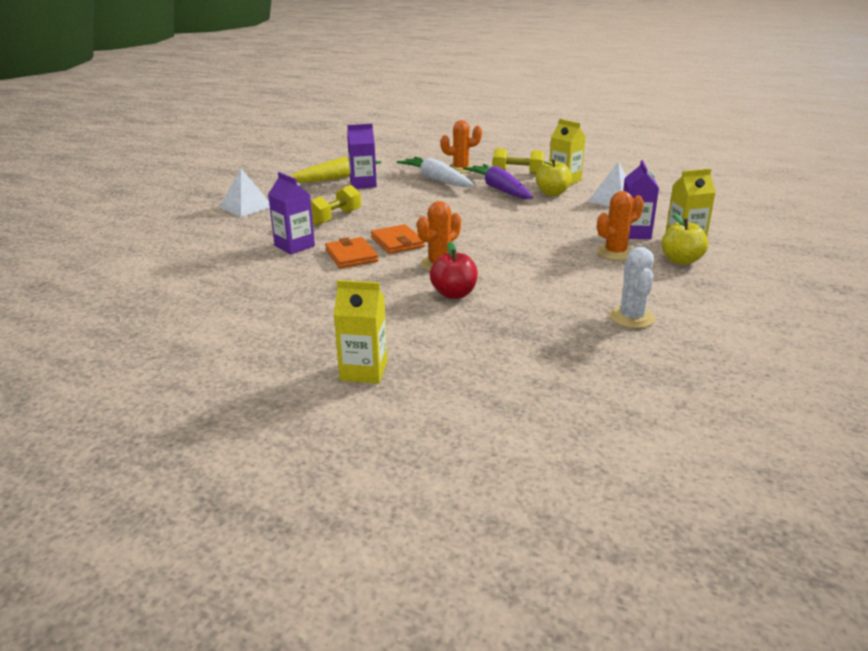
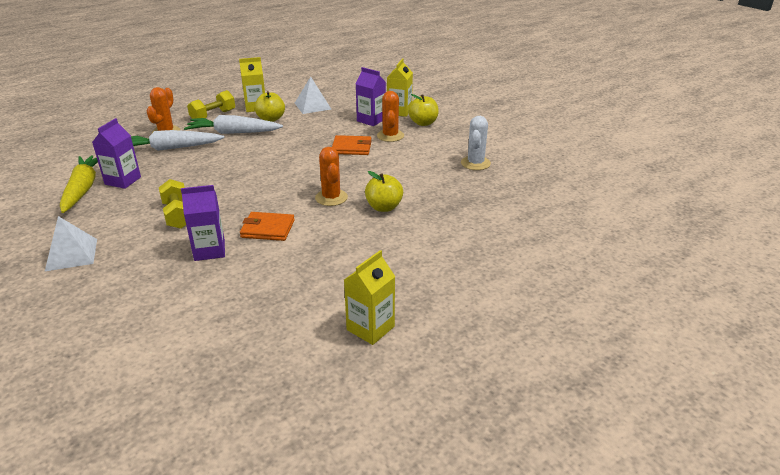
camera: 60 degrees left, 5 degrees up
(364, 371) = (458, 275): yellow carton -> yellow carton (370, 328)
(397, 242) = (270, 202): orange wallet -> orange wallet (351, 147)
(454, 294) = (384, 207): red apple -> yellow apple
(499, 189) = (233, 133): purple carrot -> white carrot
(631, 318) = (475, 163): white cactus -> white cactus turned 75 degrees clockwise

